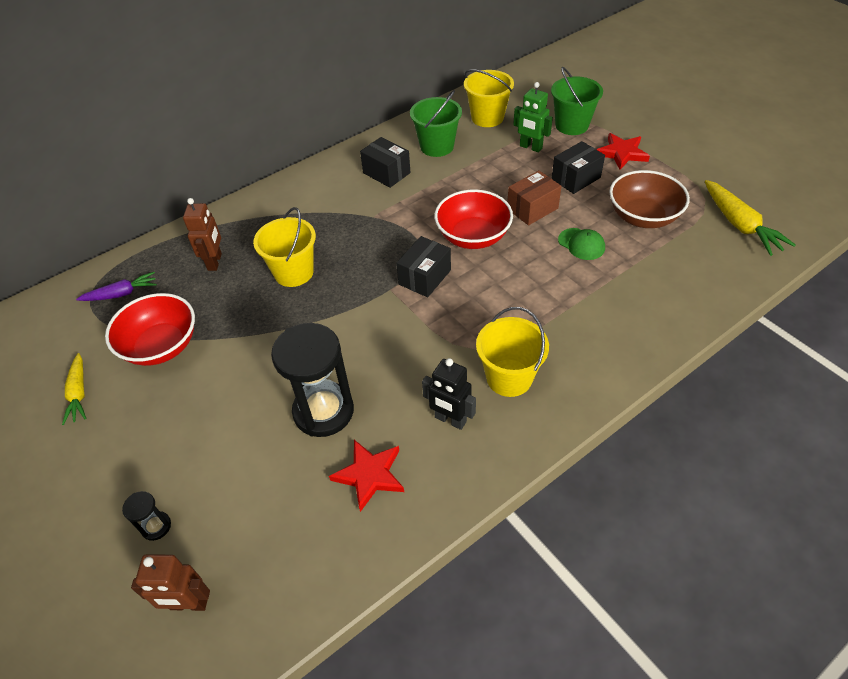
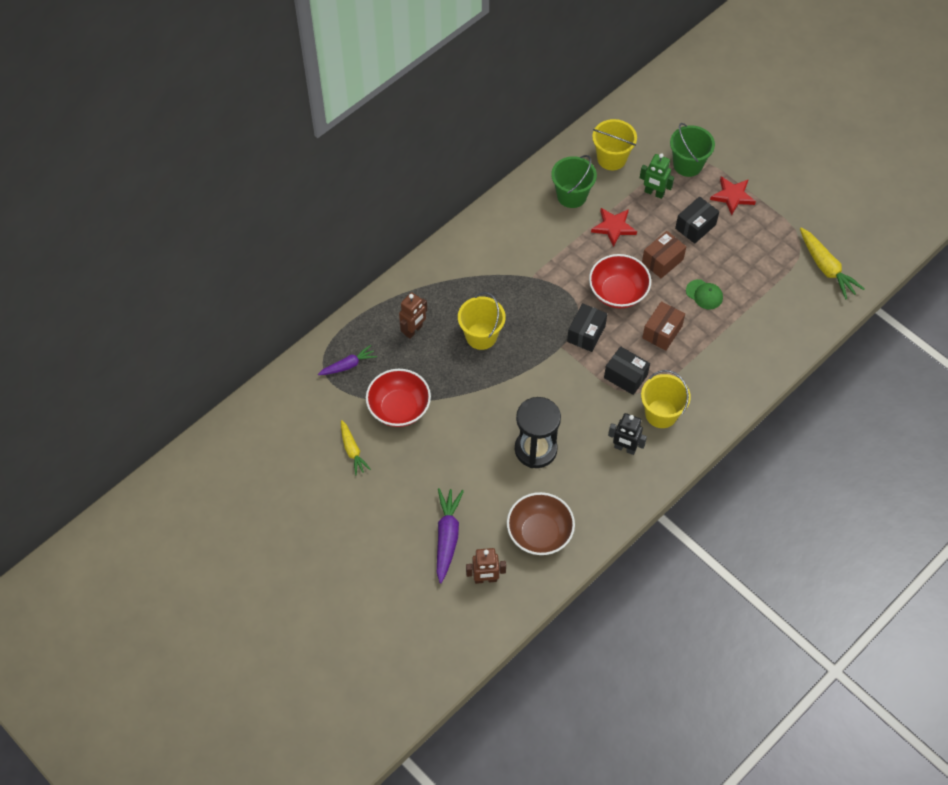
camera: 10 degrees left, 10 degrees up
(156, 526) = (447, 536): black hourglass -> purple carrot
(215, 262) = (413, 330): brown robot -> brown robot turned 45 degrees clockwise
(369, 475) = (578, 491): red star -> red star (613, 227)
(386, 173) = (533, 229): black box -> black box (625, 376)
(523, 281) = (662, 332): none -> brown box
(643, 217) = (751, 264): brown bowl -> brown bowl (539, 533)

